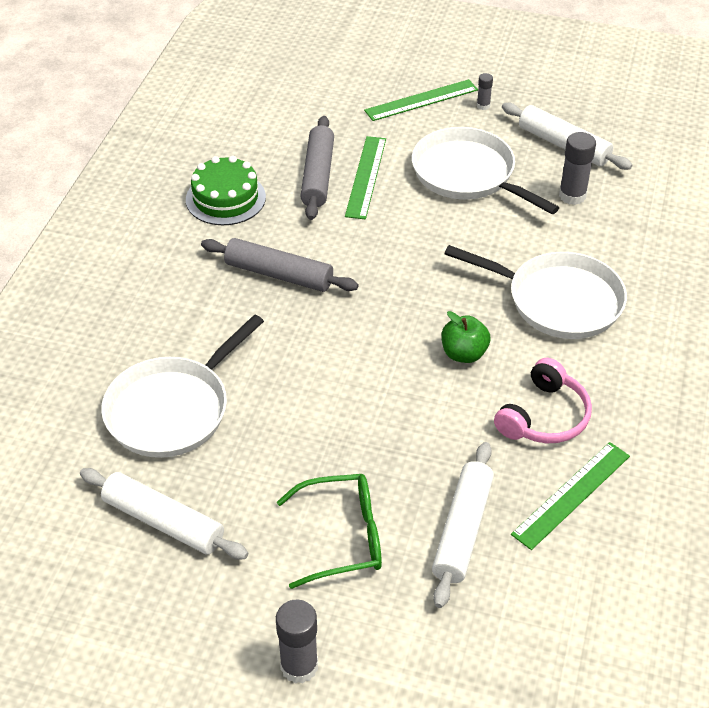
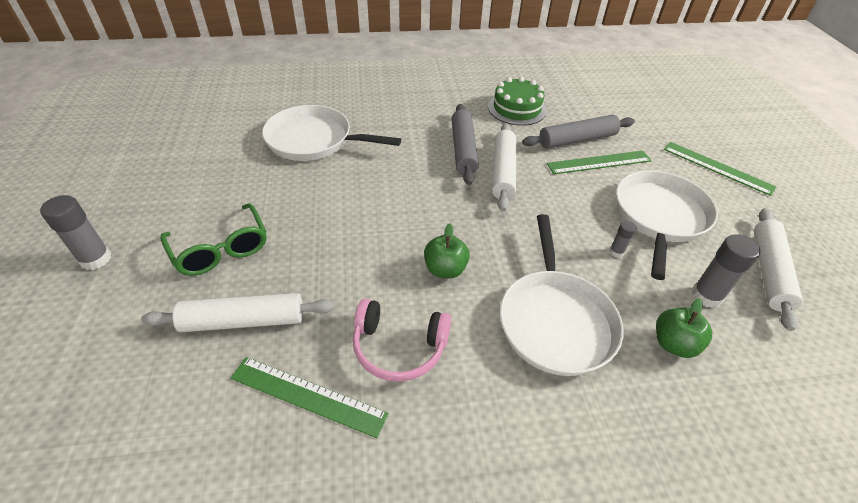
camera: 65 degrees right, 0 degrees up
(163, 522) = (217, 163): white rolling pin -> white rolling pin (503, 172)
(483, 105) = (755, 204): grey glue stick -> grey glue stick (616, 252)
(610, 240) = (674, 344): none -> green apple

